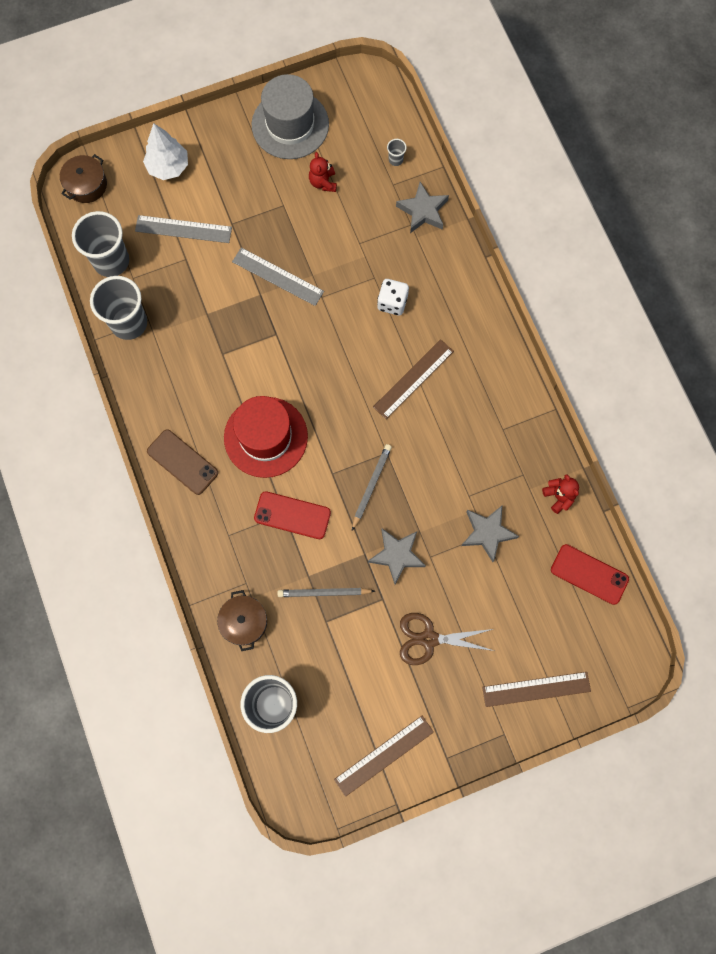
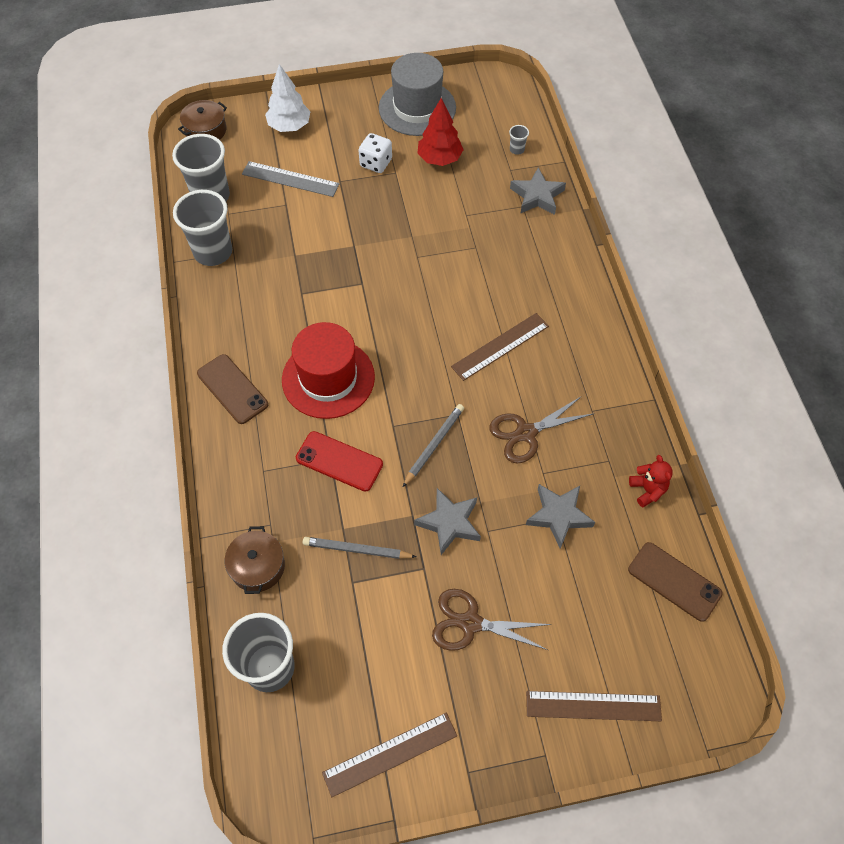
camera: 10 degrees right, 15 degrees down
(278, 276) = (375, 232): grey ruler -> none
(323, 182) = (439, 159): red teddy bear -> red tree
(392, 302) = (490, 272): white dice -> white dice (376, 163)
(449, 461) = (526, 433): none -> brown scissors
(589, 574) = (674, 581): red phone -> brown phone

